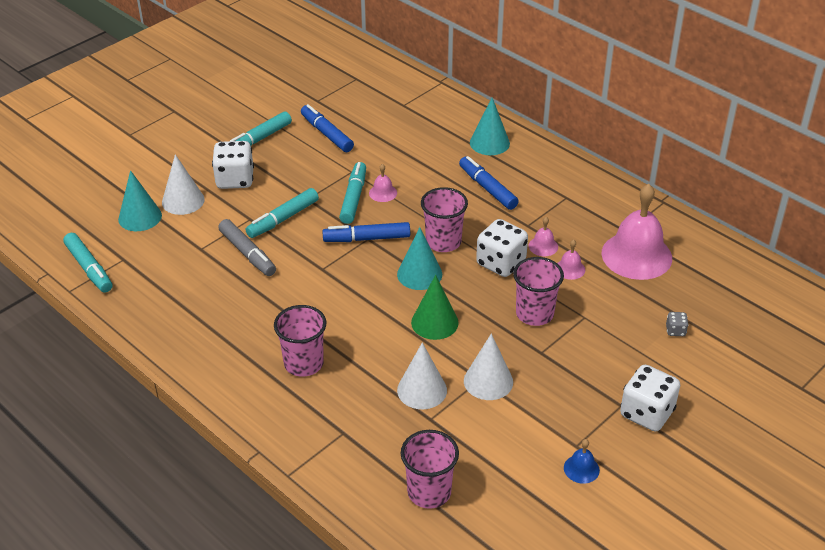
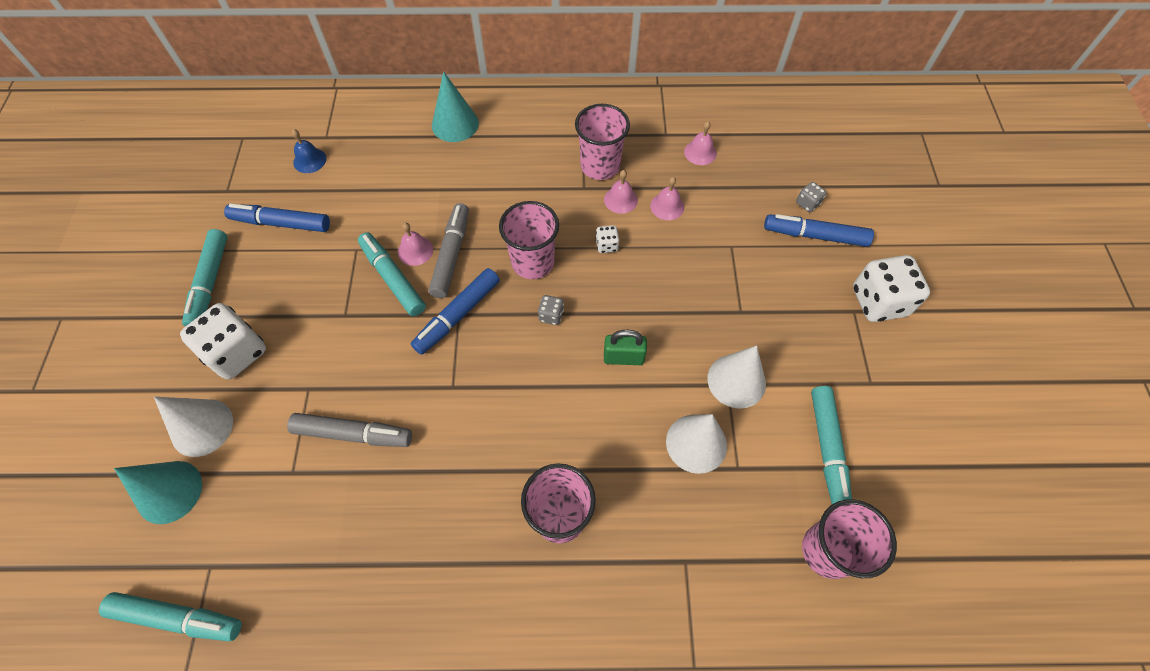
camera: 45 degrees left, 20 degrees up
(283, 219) = (346, 360): turquoise marker -> turquoise marker (827, 448)
(400, 208) = (451, 255): none -> grey marker
(419, 274) = (551, 315): turquoise cone -> grey dice
(434, 322) = (623, 357): green cone -> green padlock
(488, 188) = (507, 174): blue marker -> blue marker (815, 236)
(501, 263) = (606, 245): white dice -> white dice, size x0.45
(534, 314) = (692, 276): pink cup -> pink cup (600, 166)
(581, 469) = (900, 403): blue bell -> blue bell (309, 160)
(636, 255) = (700, 152): pink bell -> pink bell, size x0.43

